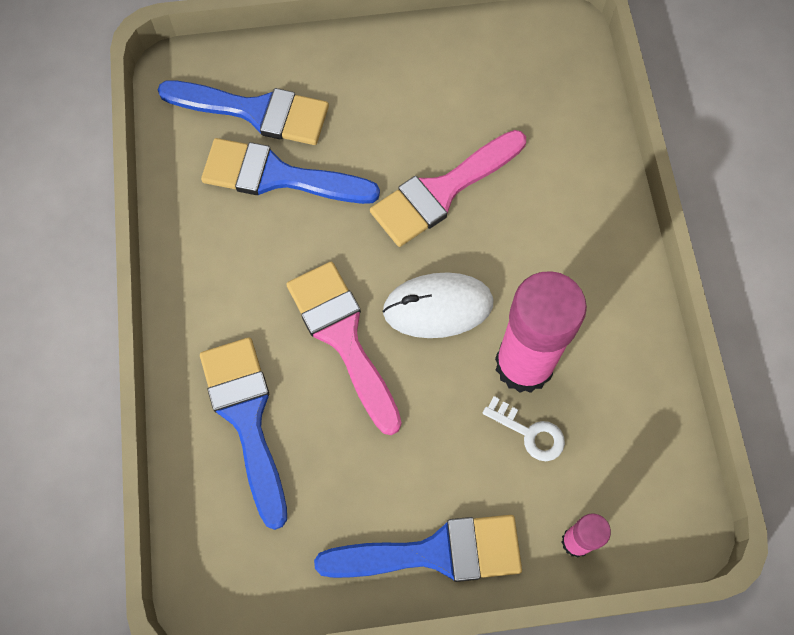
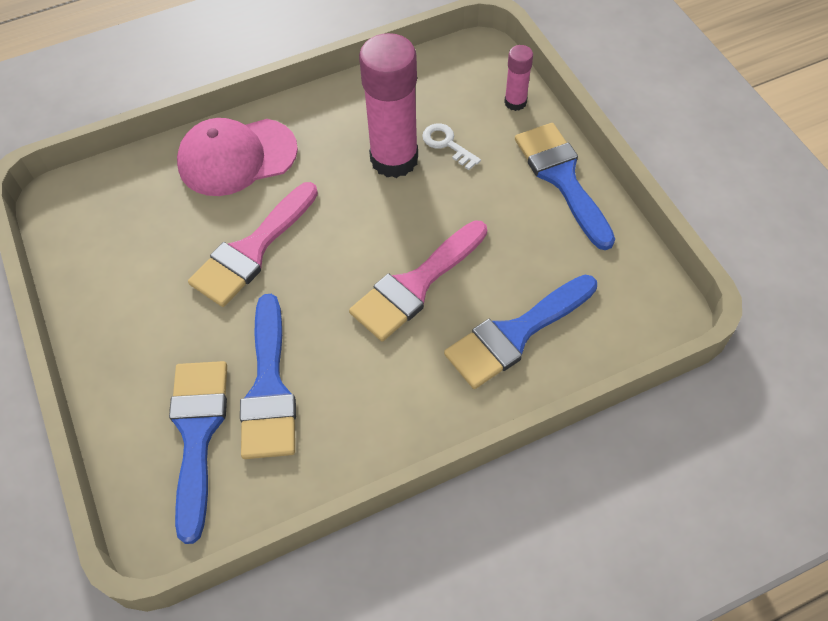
camera: 105 degrees left, 10 degrees down
(438, 307) = (364, 225): white mouse -> none
(442, 192) = (252, 250): pink brush -> pink brush turned 90 degrees clockwise
(529, 432) = (447, 144): white key -> white key turned 60 degrees counterclockwise
(575, 200) = (237, 157): none -> pink cap

